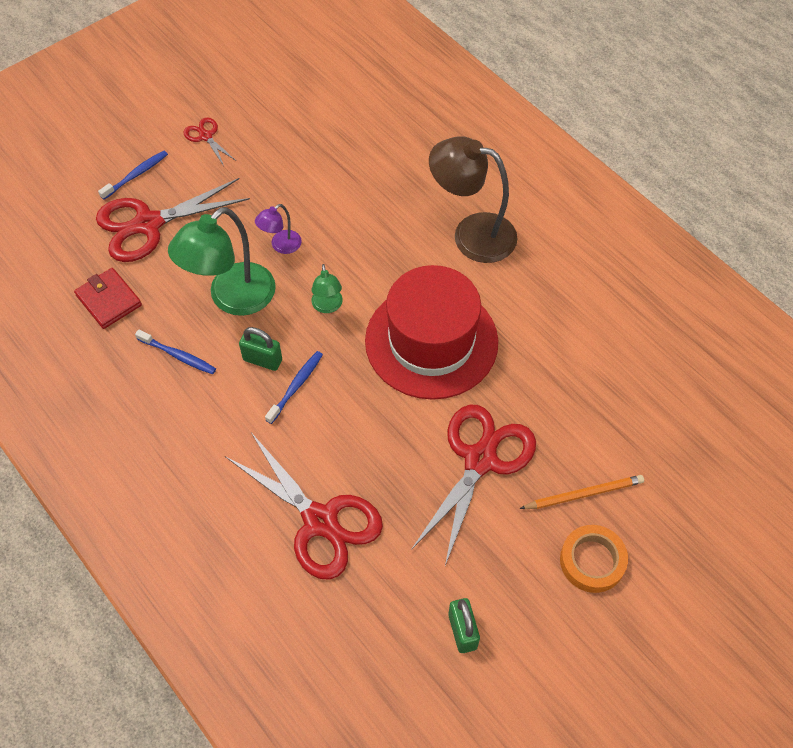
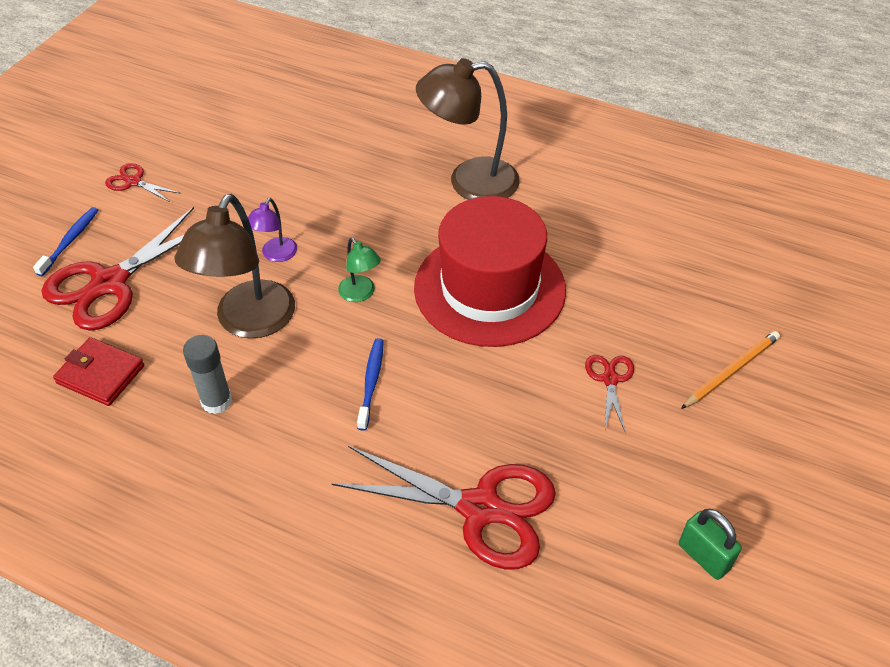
camera: 25 degrees left, 10 degrees down
(178, 355) = (216, 401): blue toothbrush -> grey glue stick
(232, 298) = (249, 322): green lamp -> brown lamp
(262, 360) = (318, 370): green padlock -> none
(480, 460) = (610, 379): red scissors -> red scissors, size x0.47
(592, 561) = (782, 430): orange tape -> none

